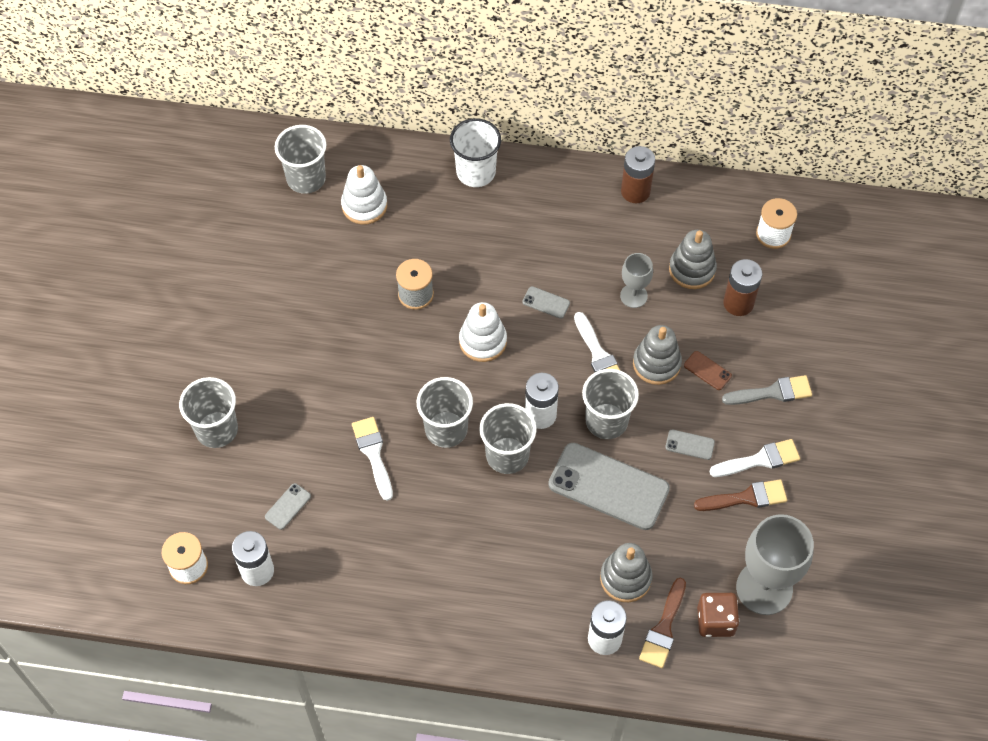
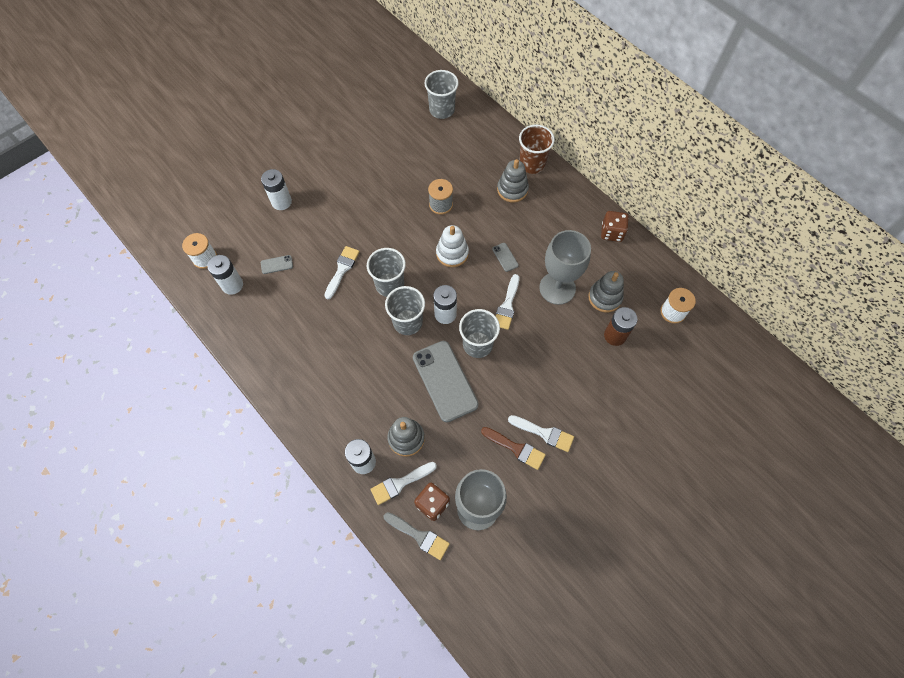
camera: 40 degrees right, 5 degrees up
(216, 429) = (281, 202): grey cup -> white battery
(364, 206) = (458, 142): white stacking toy -> none
(476, 172) = (532, 164): white cup -> brown cup
(633, 296) = (557, 288): grey goblet -> grey goblet, size x1.87
(635, 191) = (612, 232): brown battery -> brown dice
(656, 364) = (535, 334): grey stacking toy -> grey stacking toy (512, 189)
(663, 628) = (400, 483): brown brush -> white brush
(690, 444) = (511, 393): grey phone -> none
(707, 371) = (561, 360): brown phone -> none
(772, 392) = (588, 401): grey brush -> grey brush (419, 536)

